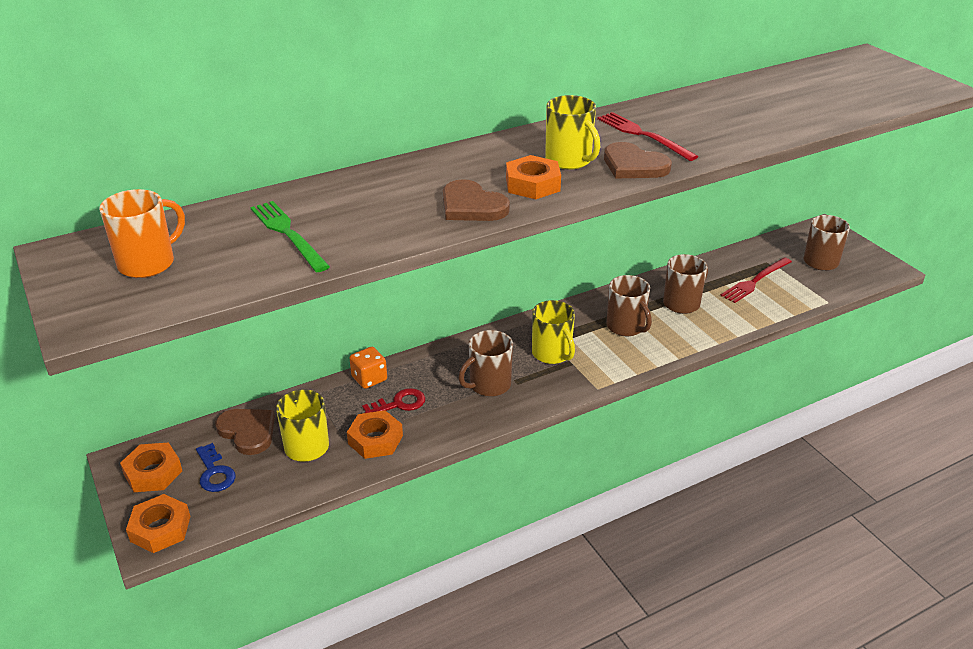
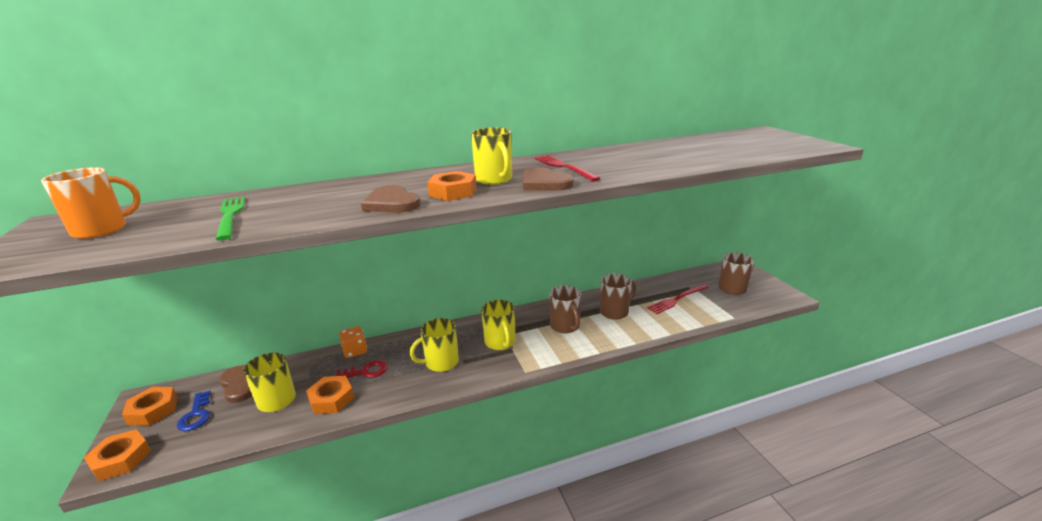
camera: 10 degrees right, 10 degrees down
(489, 385) = (441, 362): brown mug -> yellow mug

